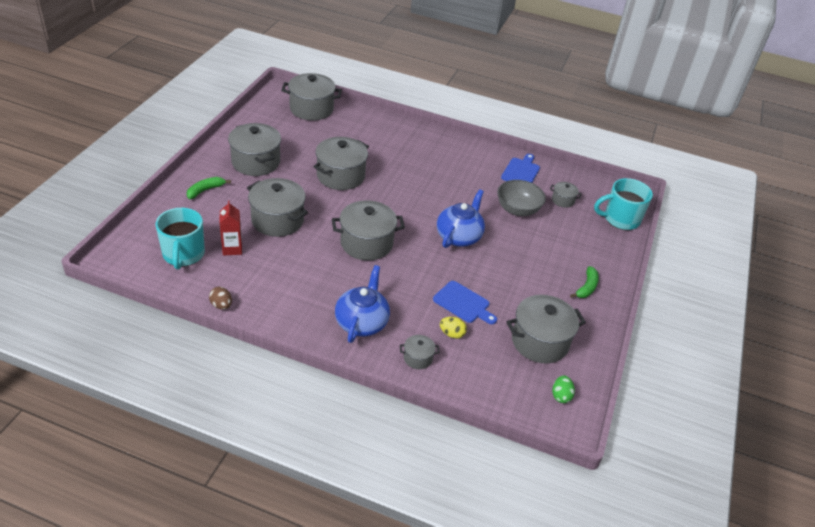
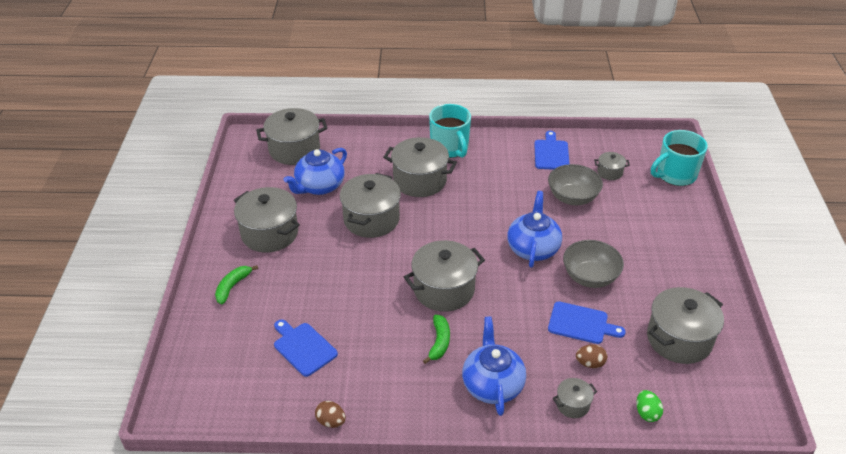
camera: 15 degrees left, 0 degrees up
(183, 254) = (252, 375): turquoise mug -> turquoise mug (450, 148)
(232, 248) = (303, 347): red carton -> blue cutting board
(277, 220) = (334, 295): grey pot -> grey pot (420, 180)
(314, 140) = (319, 186): none -> blue teapot
(452, 334) = (590, 363): yellow egg -> brown egg
(493, 272) = (590, 277): none -> grey bowl
(561, 396) = (733, 392): green egg -> green egg (646, 413)
(586, 287) = (687, 262): green banana -> green banana (439, 342)

